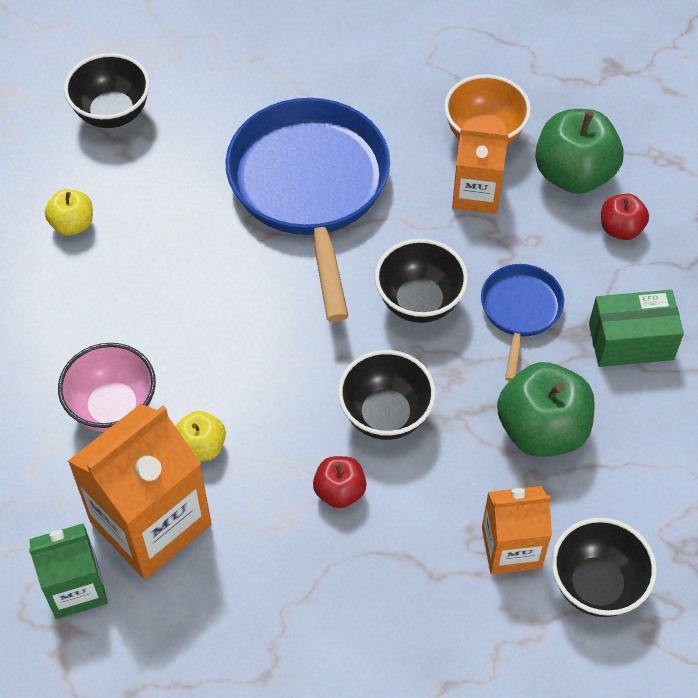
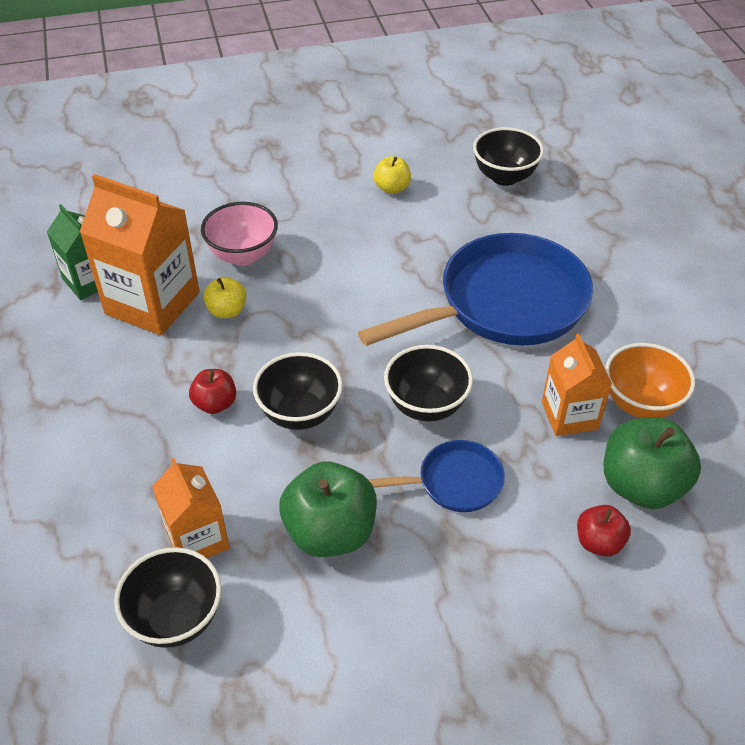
camera: 70 degrees right, 10 degrees down
(631, 341) = (465, 584): green box -> none

